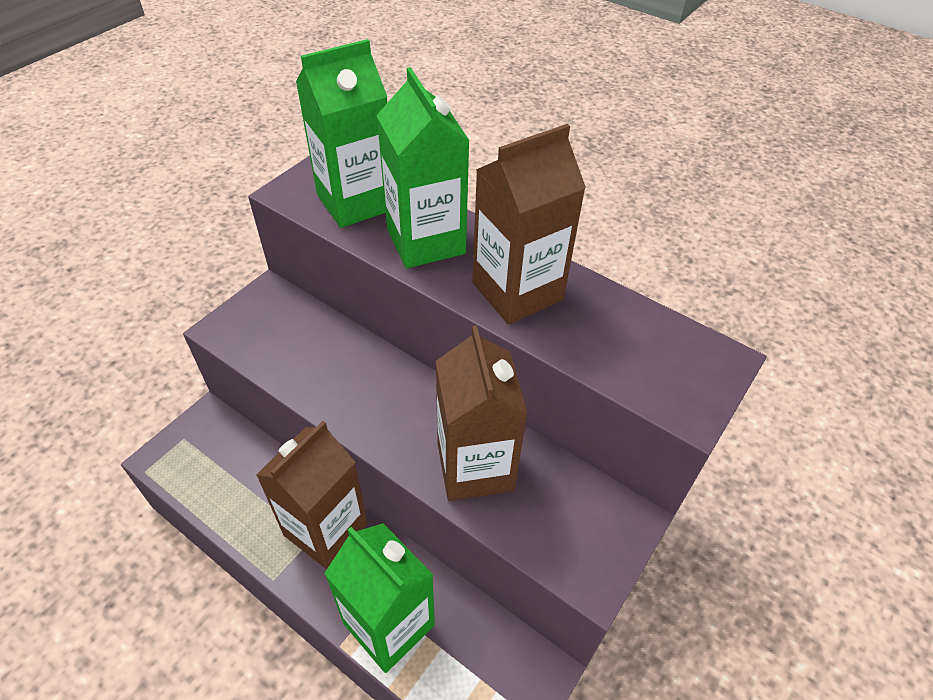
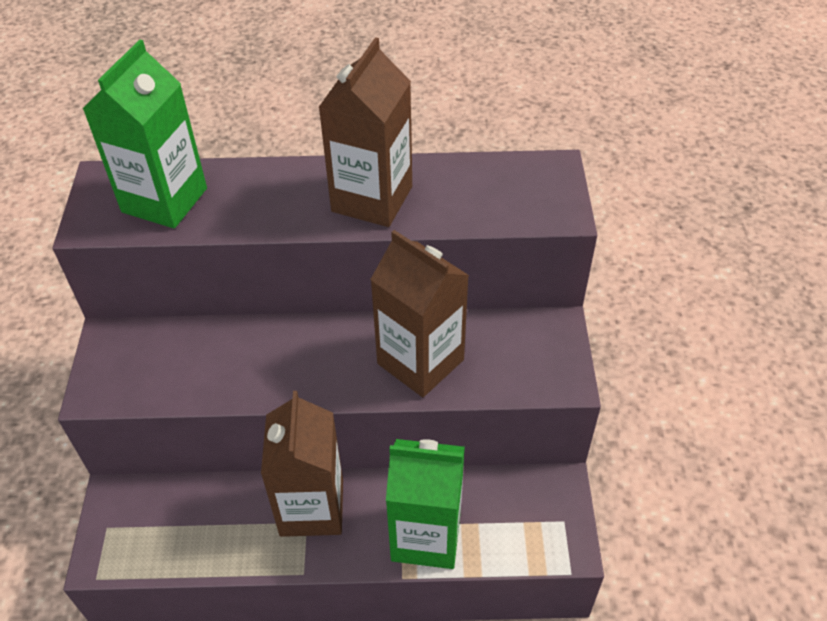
camera: 35 degrees left, 0 degrees up
(425, 241) = (260, 200): green carton -> none

